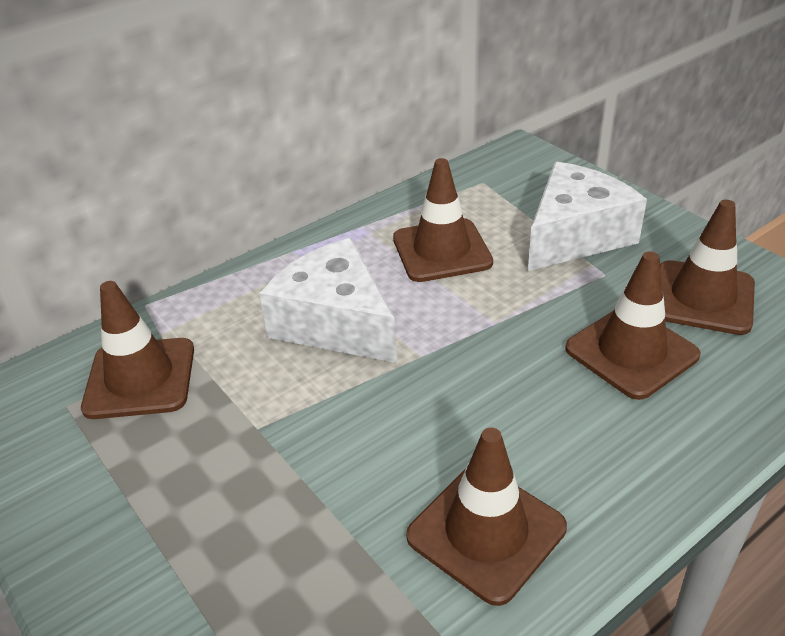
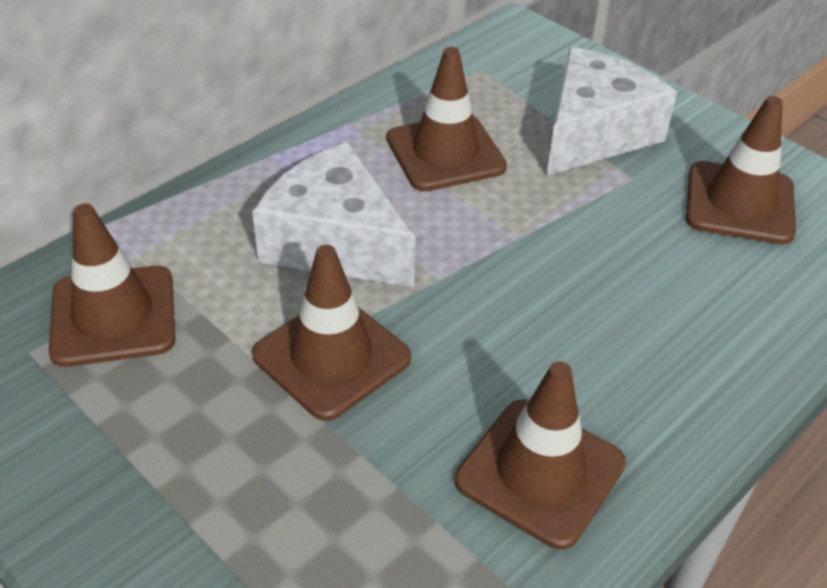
camera: 10 degrees left, 5 degrees up
(631, 352) = (670, 267): brown traffic cone -> brown traffic cone (331, 357)

